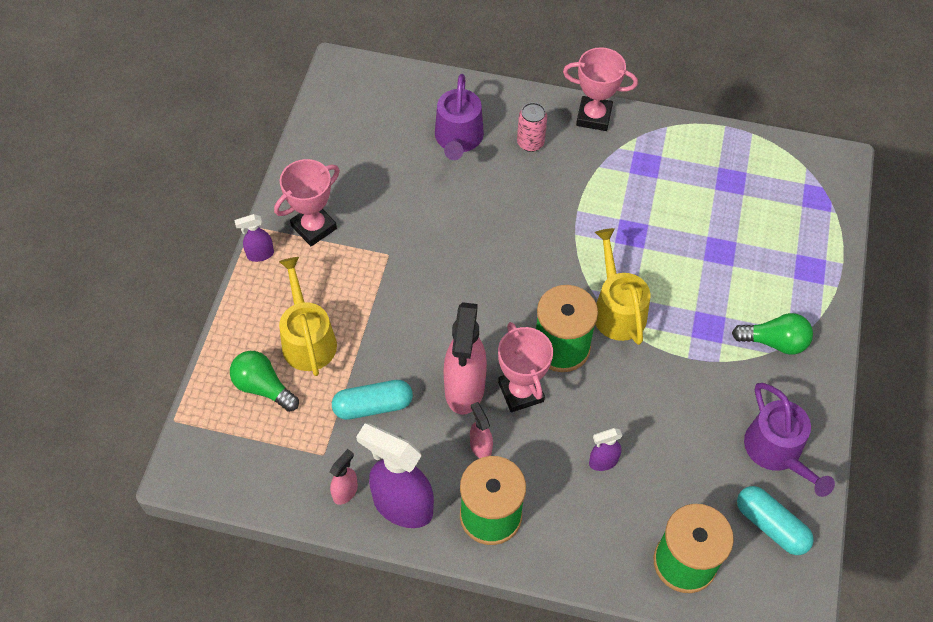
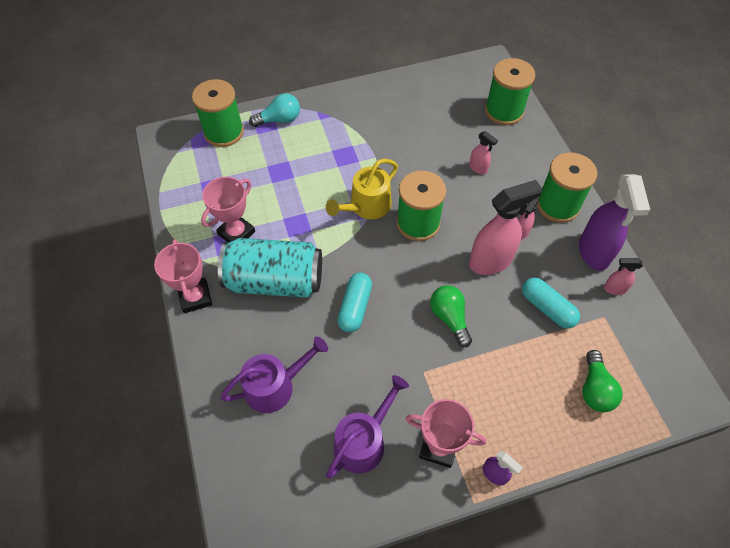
camera: 120 degrees left, 0 degrees up
(307, 339) = (535, 384): yellow watering can -> none
(521, 392) = (467, 229): pink trophy -> pink trophy (236, 233)
(530, 143) = (249, 329): pink can -> none
(571, 184) = (275, 281): none -> turquoise can
(602, 462) = (478, 168): purple spray bottle -> pink spray bottle
(771, 525) = (452, 86): turquoise capsule -> turquoise capsule (355, 307)
(774, 342) = (333, 122): green light bulb -> green light bulb (449, 318)
(777, 451) = (406, 97): purple watering can -> purple watering can (363, 441)
(809, 286) = (279, 120): none -> turquoise light bulb
(816, 222) = (224, 132): none -> green spool

